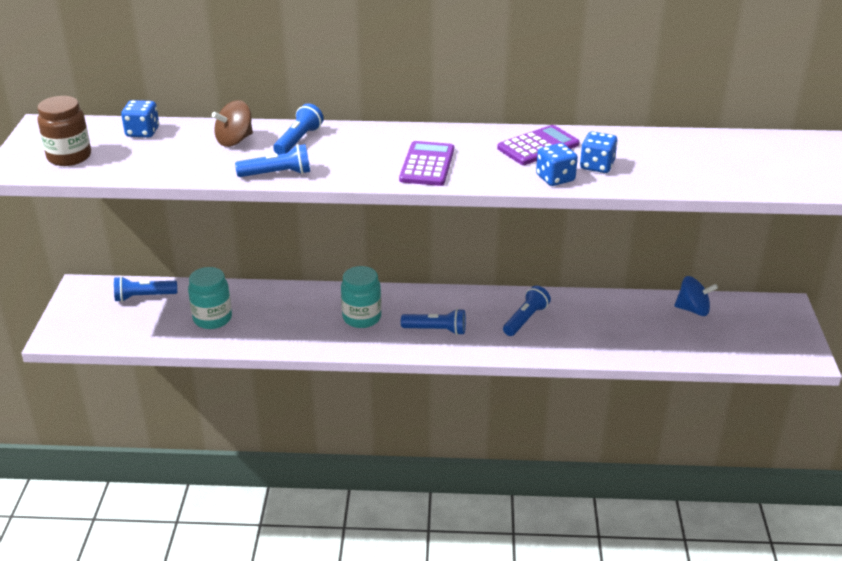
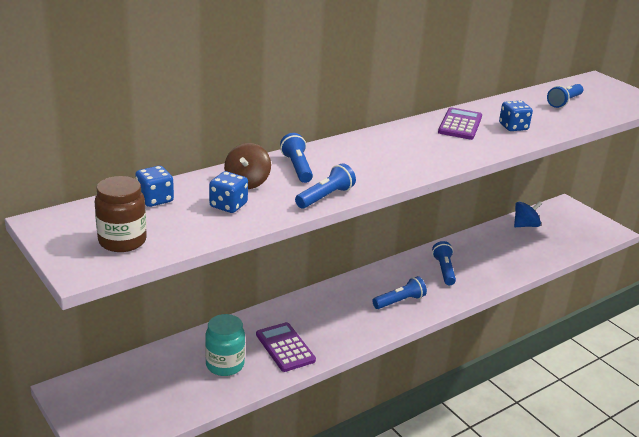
camera: 40 degrees left, 5 degrees down
(144, 297) = (139, 373): blue flashlight -> blue flashlight (564, 102)
(362, 317) = (338, 314): turquoise jar -> none
(427, 165) = (415, 157): purple calculator -> purple calculator (285, 347)
(555, 178) = (504, 142): blue dice -> blue dice (228, 205)

